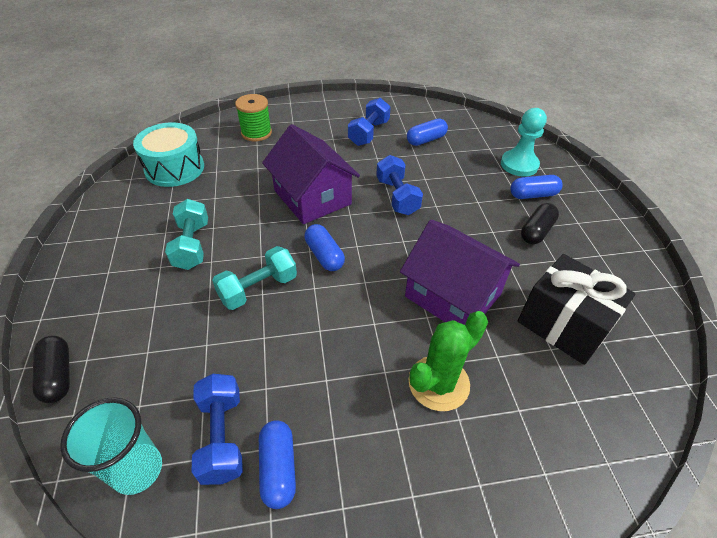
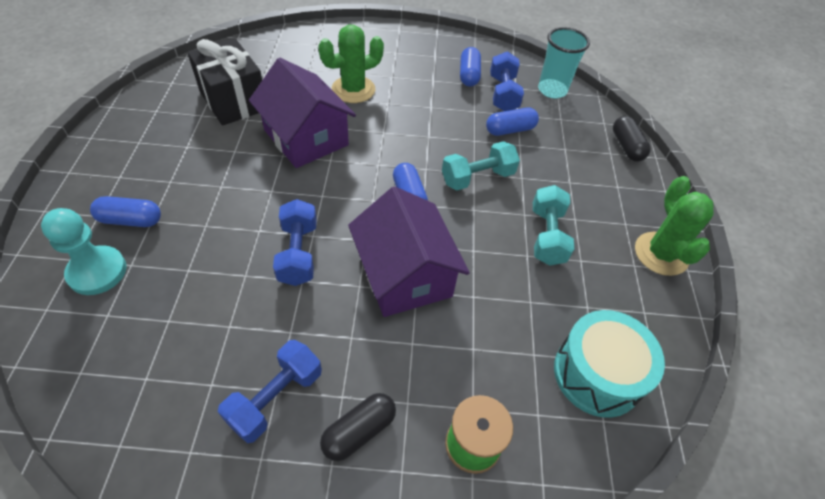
camera: 170 degrees left, 5 degrees up
(85, 250) = (661, 254): none -> green cactus
(426, 140) = (191, 357): blue capsule -> blue capsule (510, 130)
(536, 231) = (175, 176): black capsule -> black capsule (359, 431)

